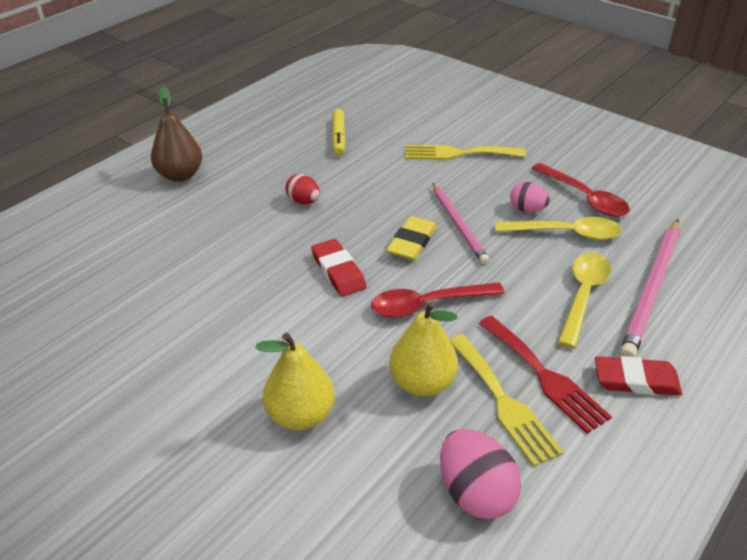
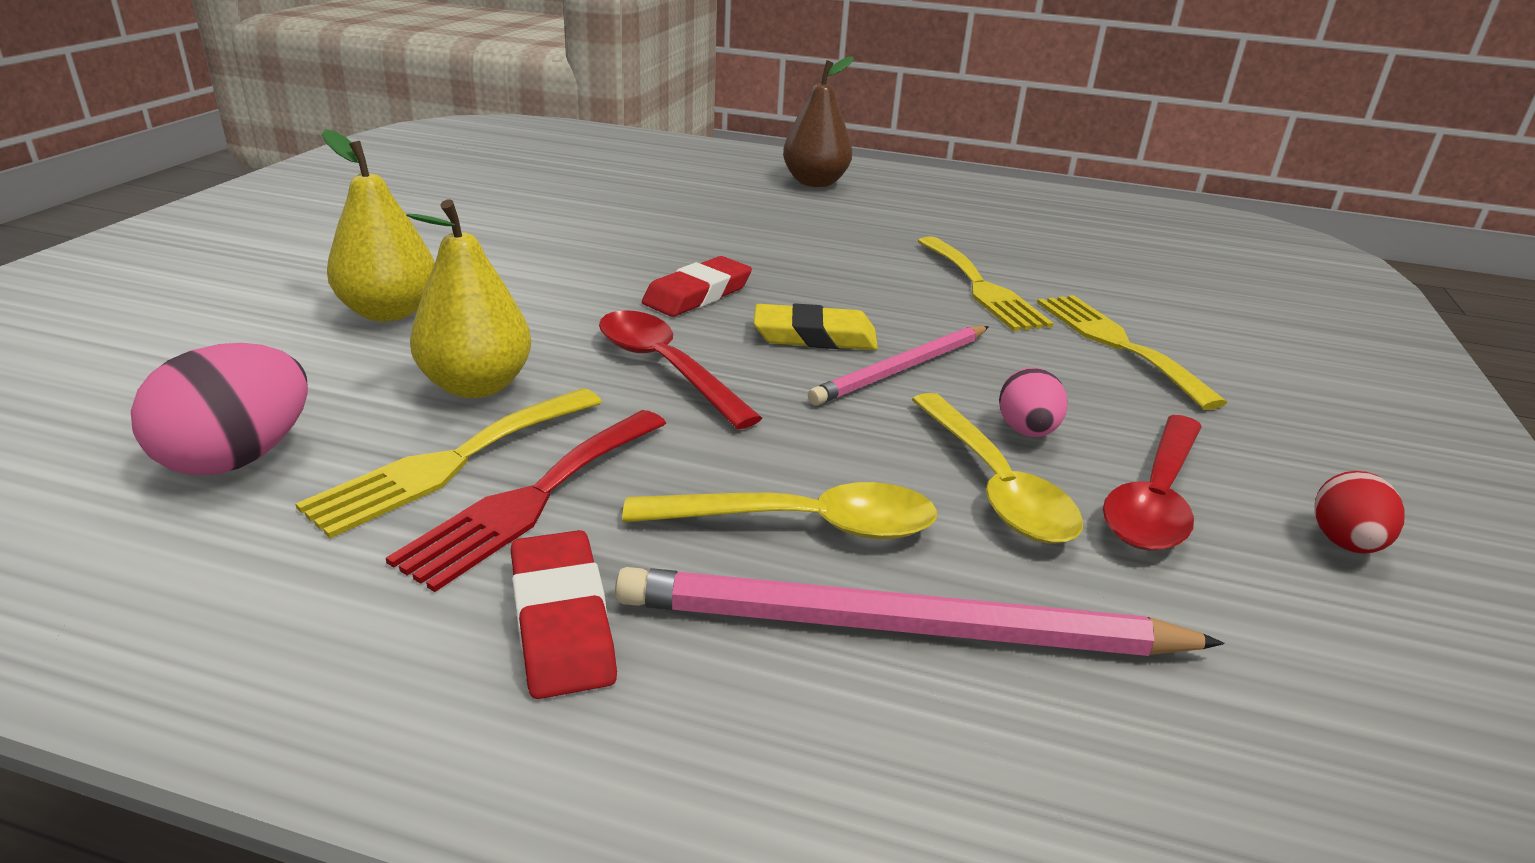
camera: 65 degrees right, 10 degrees down
(303, 201) = (836, 251): red egg -> red egg (1344, 543)
(338, 137) = (1024, 250): yellow marker -> none
(377, 169) = (980, 286): none -> yellow fork

